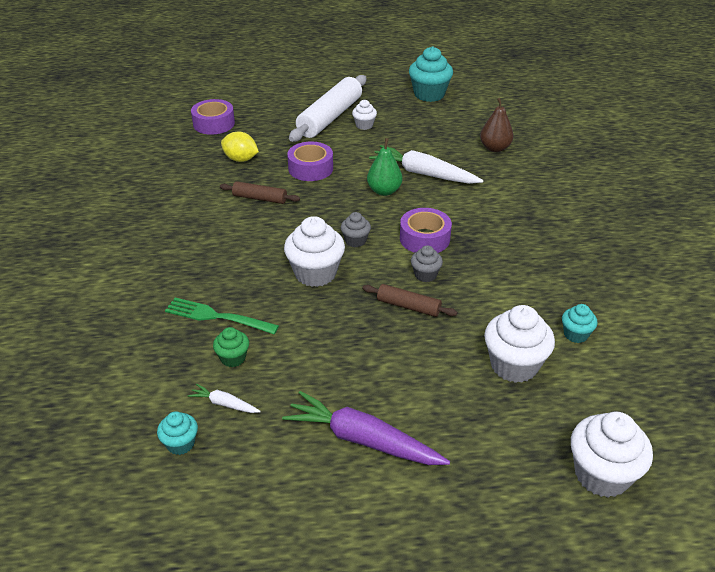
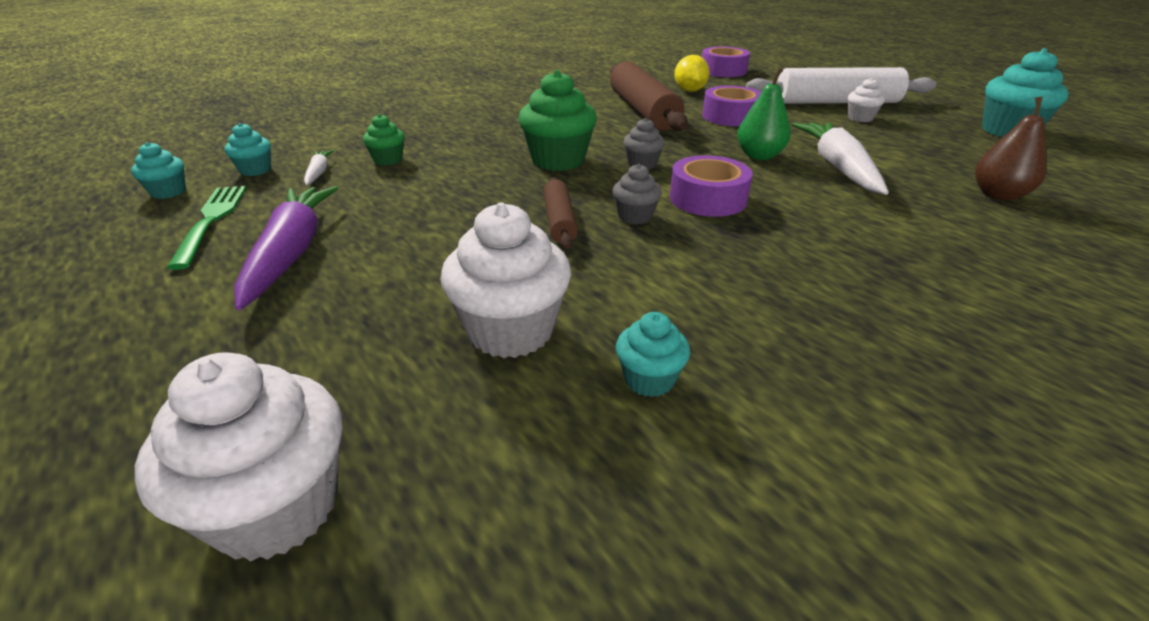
camera: 60 degrees right, 5 degrees down
(183, 507) = (168, 192): none -> turquoise cupcake
(217, 317) = (443, 140): green fork -> green fork (211, 221)
(260, 198) = (643, 111): brown rolling pin -> brown rolling pin, size x1.97
(315, 273) = (558, 160): white cupcake -> green cupcake

